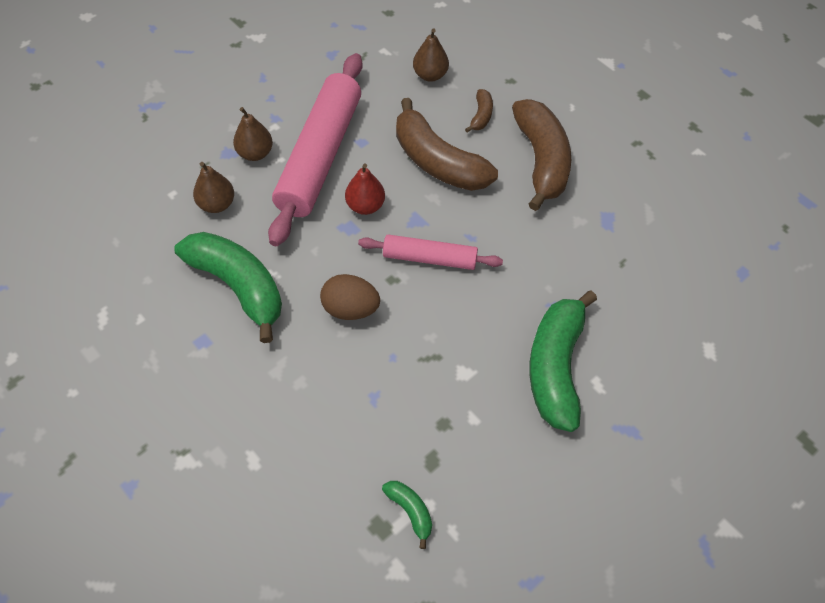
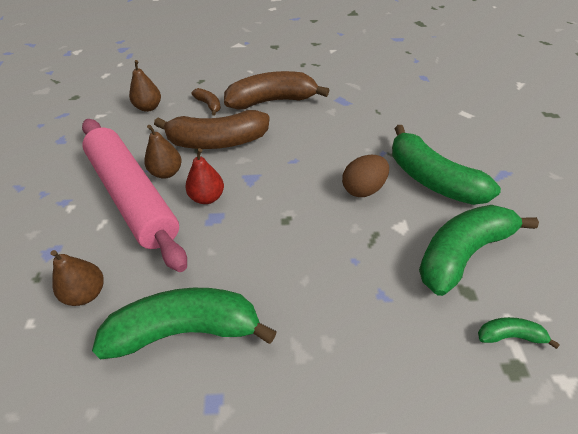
camera: 50 degrees left, 10 degrees down
(255, 153) = (76, 234): brown pear -> brown pear (166, 172)
(350, 309) = (287, 261): brown egg -> brown egg (363, 189)
(429, 258) = (289, 189): pink rolling pin -> none
(474, 437) = (461, 253): none -> green banana
(541, 160) = (272, 101): brown banana -> brown banana turned 45 degrees counterclockwise

